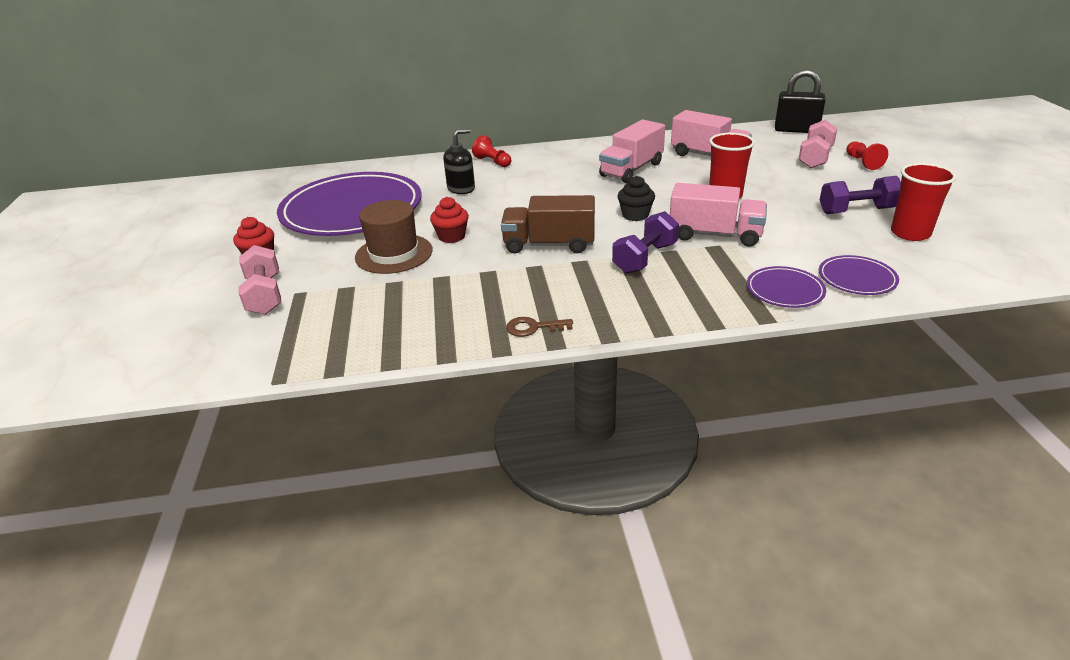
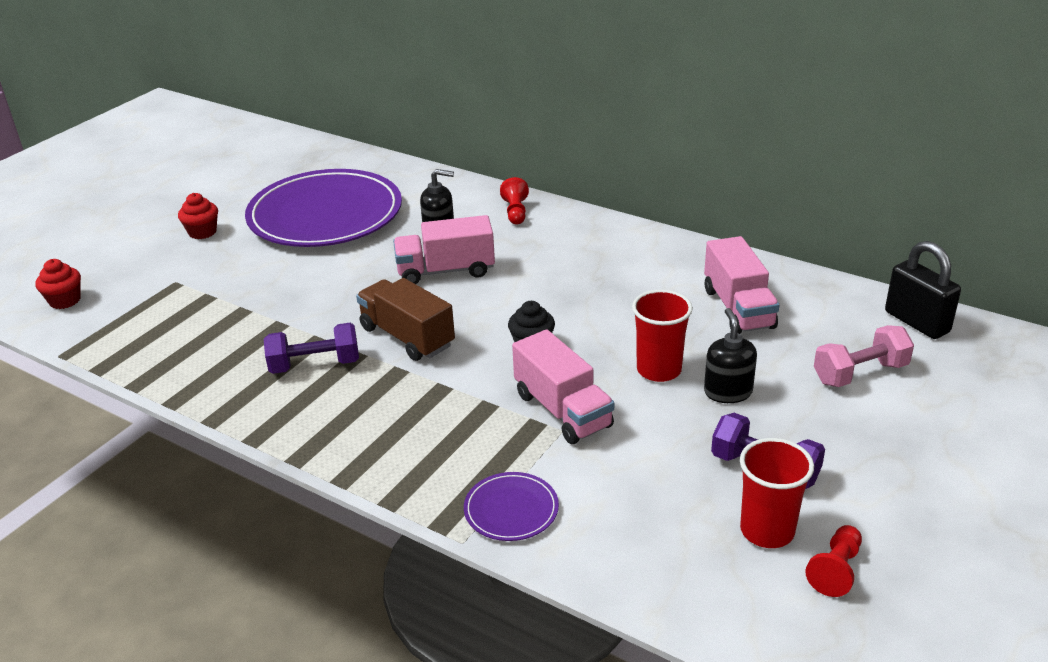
camera: 40 degrees right, 0 degrees up
(264, 295) = (156, 273): pink dumbbell -> none
(394, 254) = (286, 280): brown hat -> none
(451, 236) = (350, 285): red cupcake -> red cupcake (65, 300)
(533, 328) = (264, 414): brown key -> none
(631, 170) = (625, 286): pink truck -> pink truck (446, 271)
(645, 258) = (456, 399): purple dumbbell -> purple dumbbell (315, 365)
(776, 190) = (728, 392): none -> black soap dispenser
(857, 278) = (601, 542): purple plate -> none
(862, 162) = (908, 410): red pawn -> red pawn (835, 570)

